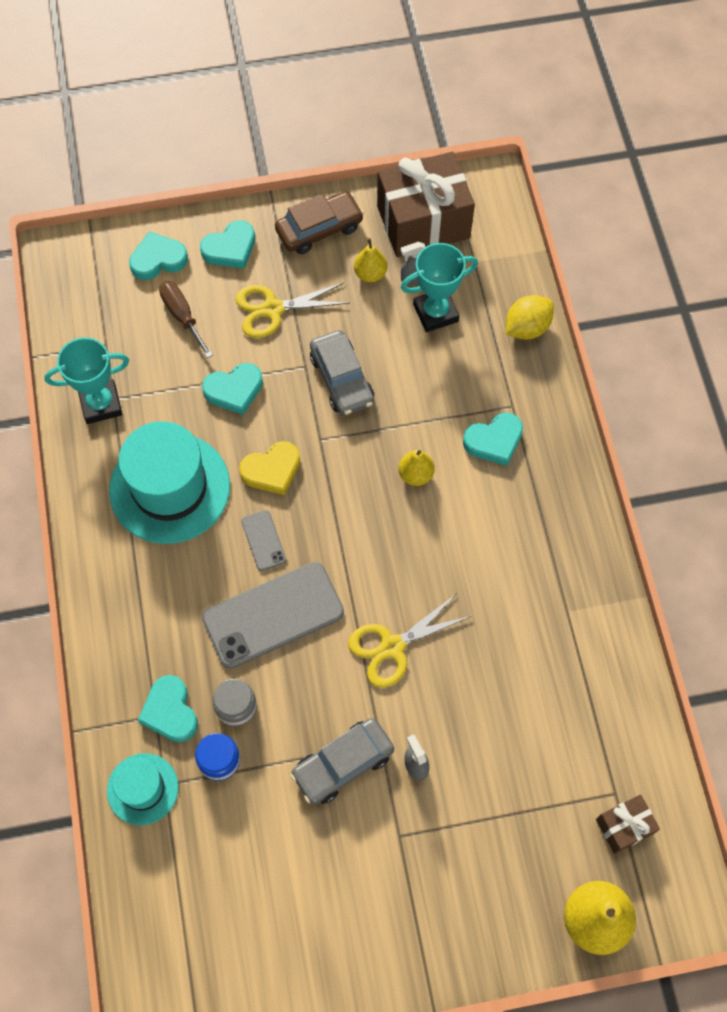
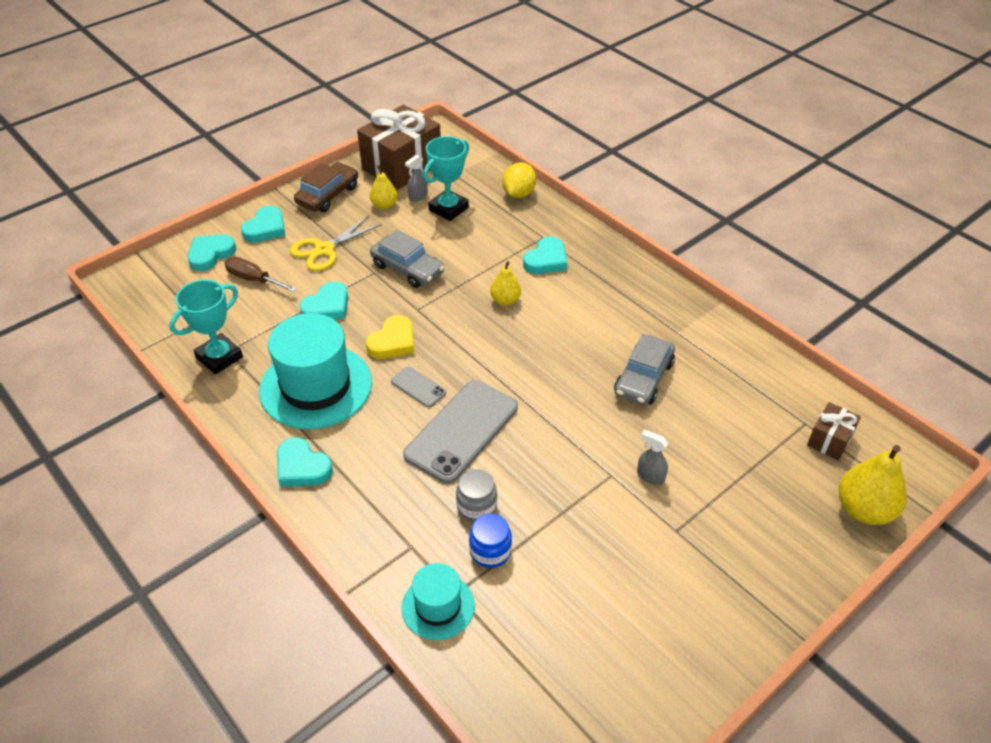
camera: 30 degrees left, 20 degrees down
(170, 711) = (422, 537): turquoise heart -> turquoise heart (302, 467)
(343, 764) = (594, 503): grey car -> grey car (643, 378)
(392, 647) = (571, 409): yellow scissors -> none

